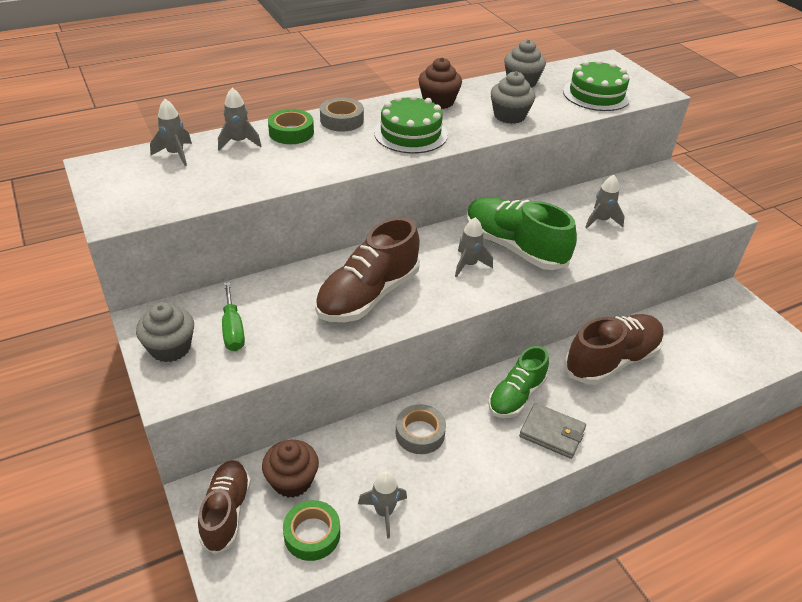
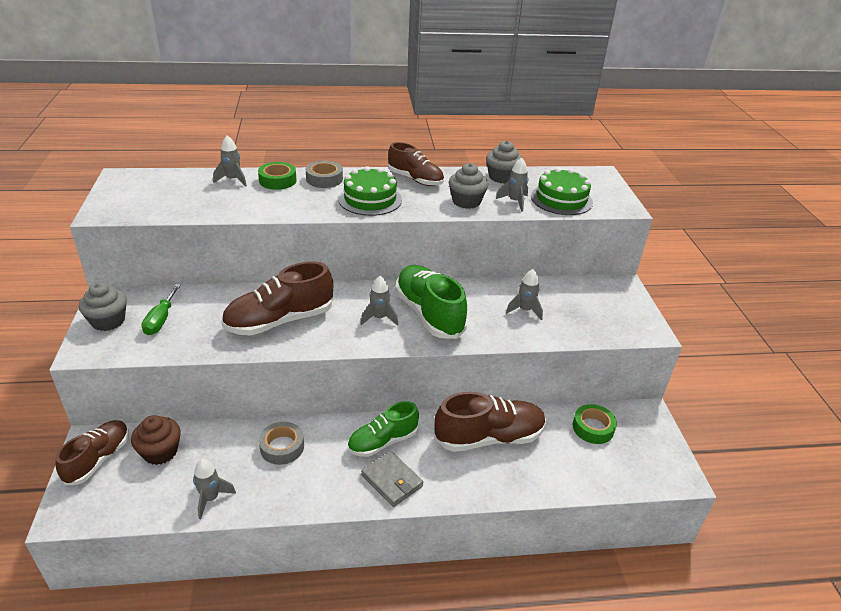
camera: 20 degrees right, 5 degrees down
(176, 154) = (181, 179): grey rocket -> grey rocket (514, 202)
(312, 534) = (146, 496): green tape -> green tape (593, 428)
(438, 101) = (415, 179): brown cupcake -> brown shoe

